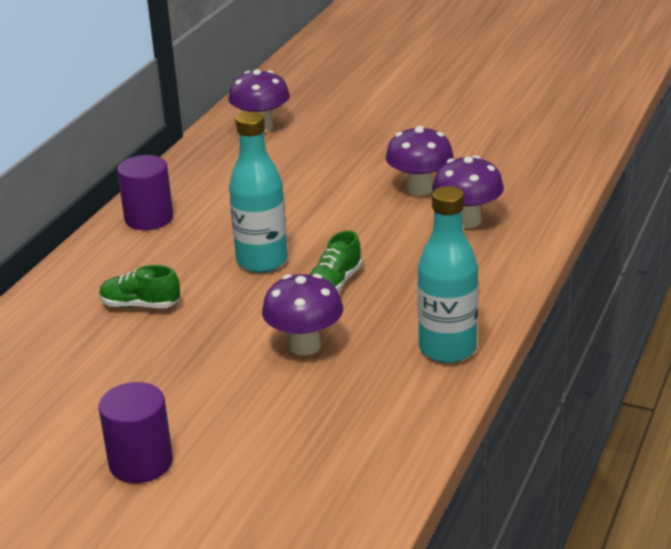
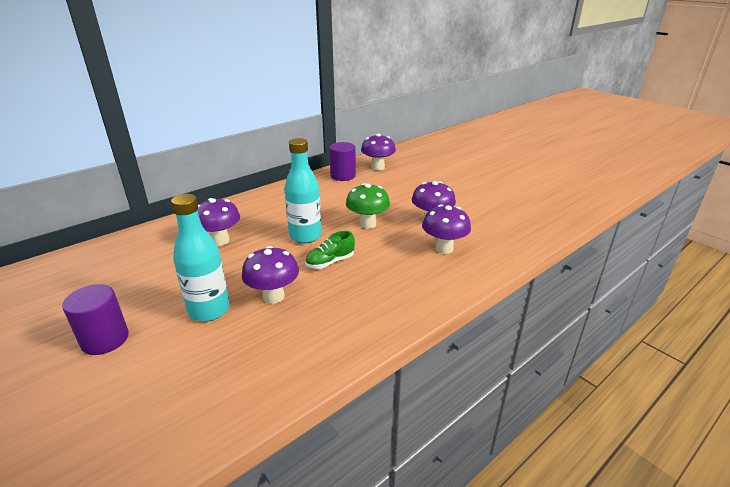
camera: 25 degrees right, 0 degrees up
(140, 305) = (220, 240): green shoe -> purple mushroom
(149, 218) = (276, 197): purple cylinder -> purple cylinder (343, 176)
(334, 219) = (367, 224): none -> green mushroom
(447, 349) = (354, 332): turquoise bottle -> turquoise bottle (209, 310)

